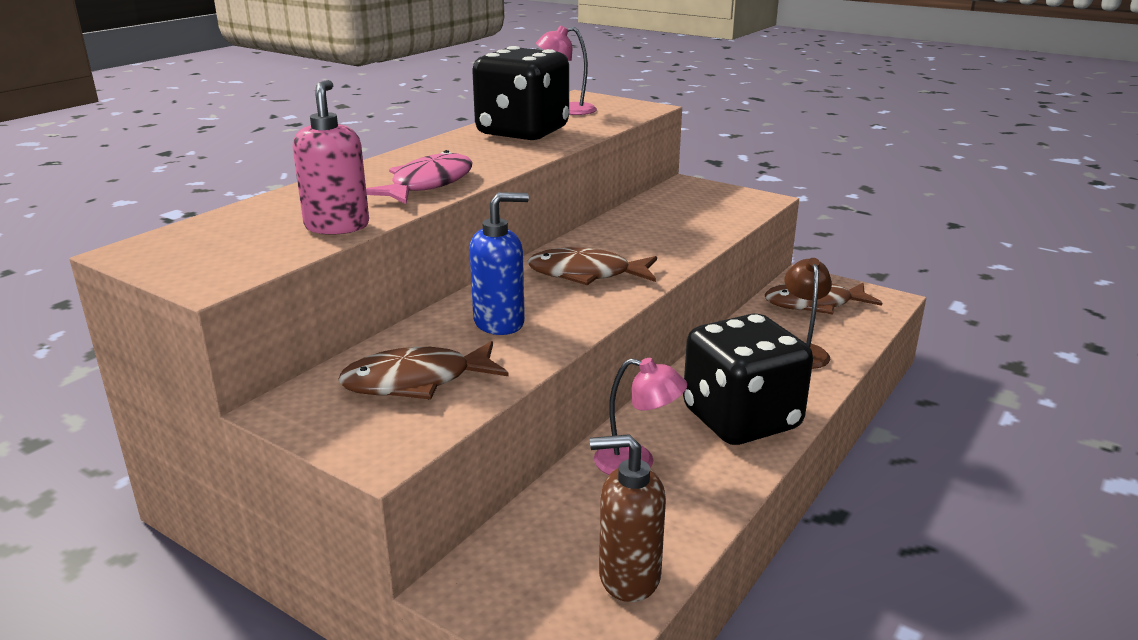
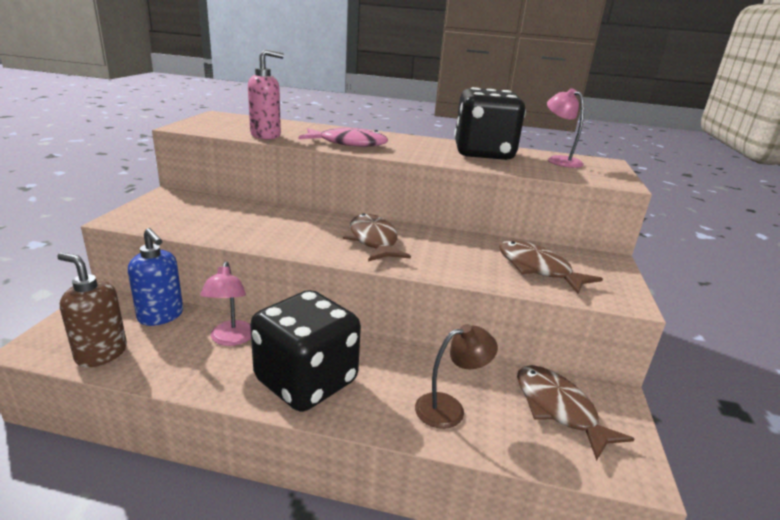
camera: 65 degrees right, 0 degrees up
(416, 381) = (199, 215): brown fish -> brown fish (538, 269)
(499, 323) = (281, 225): blue soap dispenser -> blue soap dispenser (161, 316)
(628, 577) = (101, 354): brown soap dispenser -> brown soap dispenser turned 45 degrees counterclockwise

